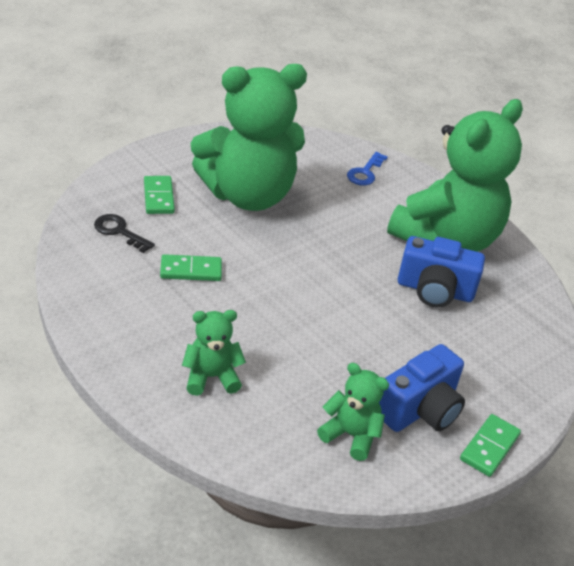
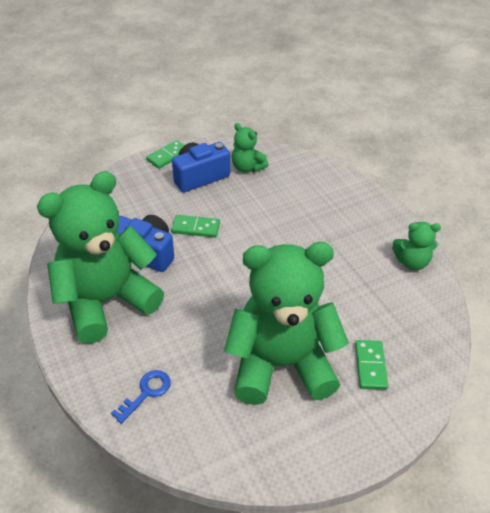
camera: 165 degrees left, 5 degrees up
(119, 232) = (402, 325): black key -> none
(191, 270) = (339, 282): green domino -> green domino (196, 228)
(211, 377) = (327, 204): green teddy bear -> green teddy bear (411, 262)

